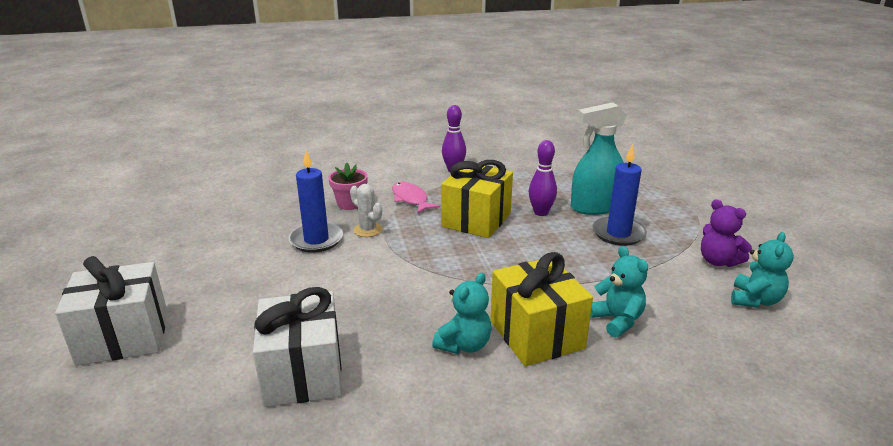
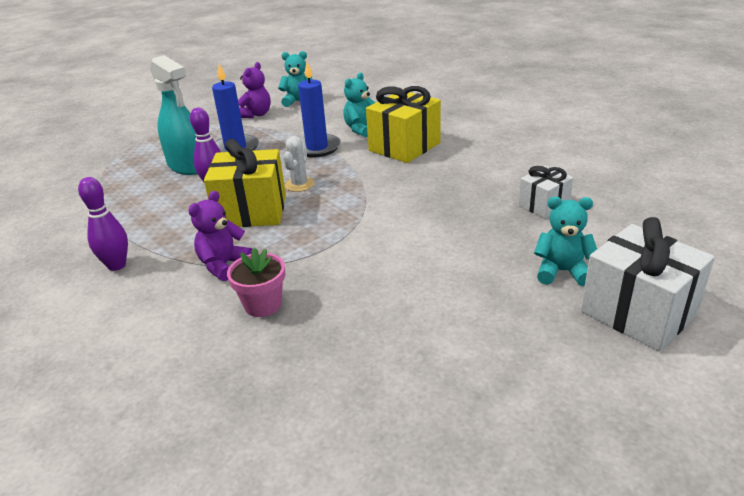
camera: 115 degrees left, 5 degrees up
(303, 373) = (543, 205): white gift -> white gift, size x0.57
(316, 240) = (369, 287): blue candle -> blue candle (317, 148)
(368, 230) = (319, 264): white cactus -> white cactus (299, 184)
(411, 199) = (224, 265): pink fish -> purple teddy bear
(464, 345) = (443, 164): turquoise teddy bear -> turquoise teddy bear (562, 271)

